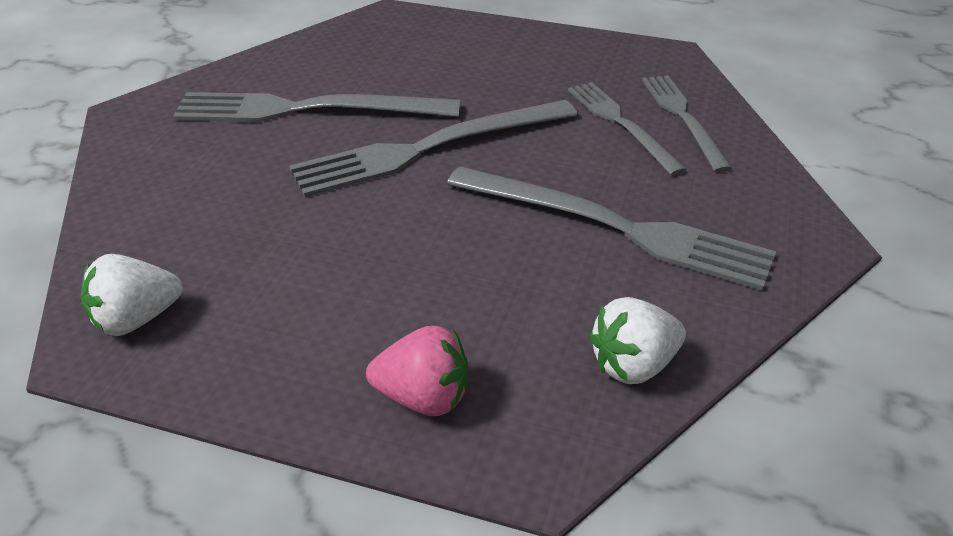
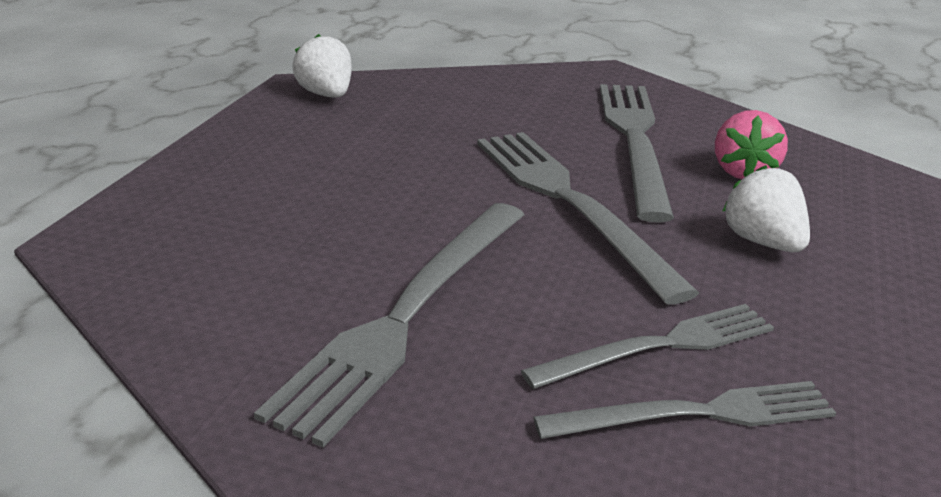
camera: 90 degrees right, 10 degrees down
(423, 397) = (190, 195): pink strawberry -> pink strawberry (743, 172)
(633, 365) = (173, 301): white strawberry -> white strawberry (762, 242)

